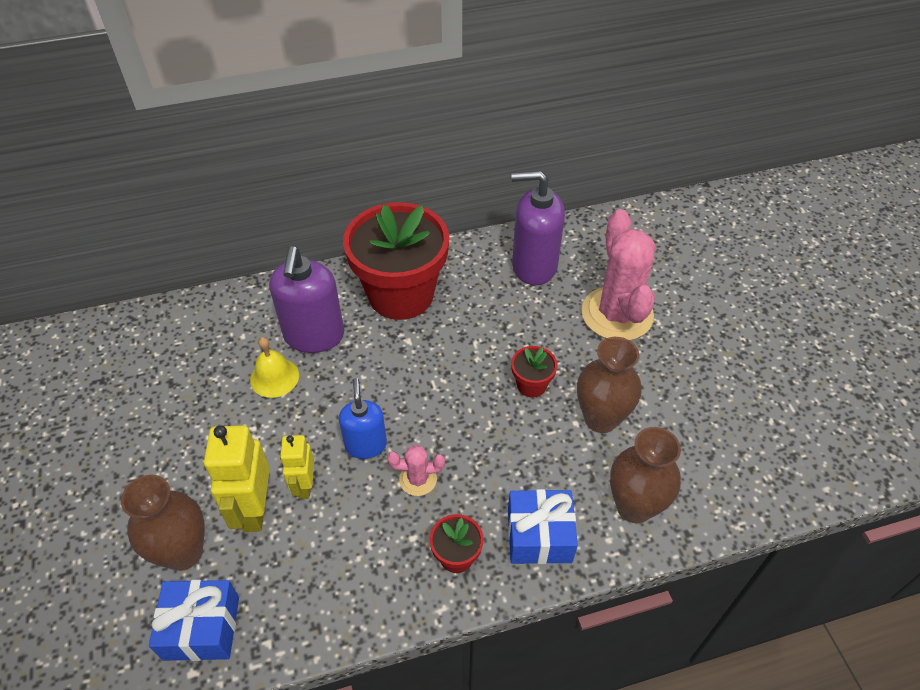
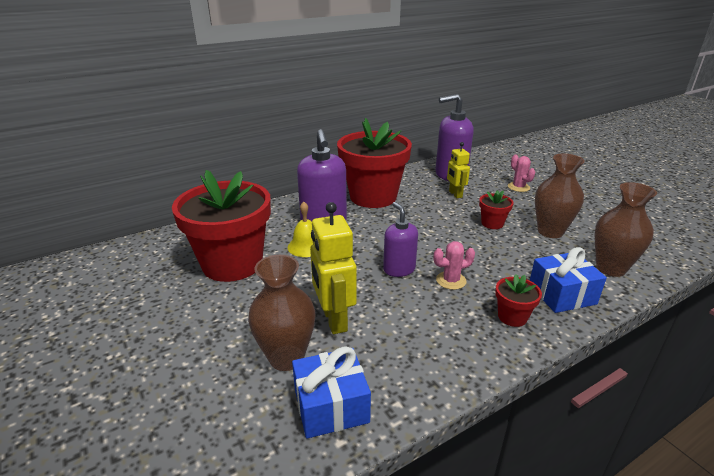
camera: 15 degrees left, 20 degrees down
(178, 390) = (232, 264): none -> red flower pot
(304, 485) = (366, 299): yellow robot -> yellow robot (455, 194)
(366, 445) = (399, 269): blue soap dispenser -> purple soap dispenser
(617, 314) = (518, 187): pink cactus -> pink cactus, size x0.45

